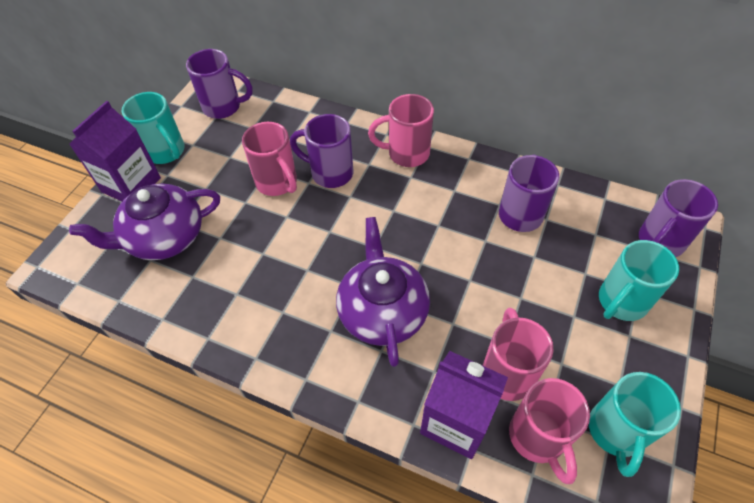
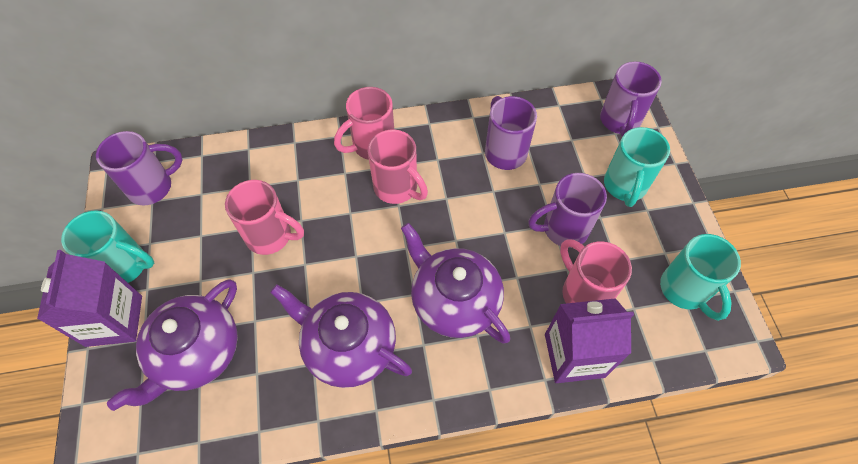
camera: 35 degrees left, 5 degrees up
(272, 296) = (348, 346): none -> purple teapot
(330, 173) = (315, 200): purple mug -> purple mug (563, 229)
(538, 438) = (638, 330): pink mug -> pink mug (397, 188)

